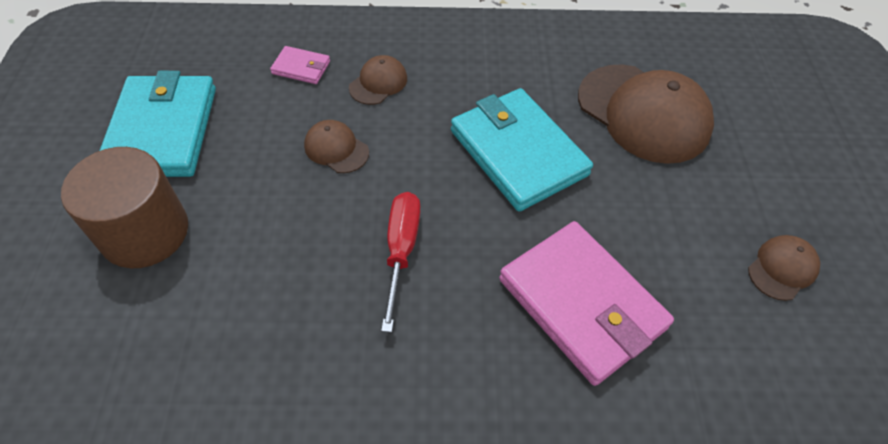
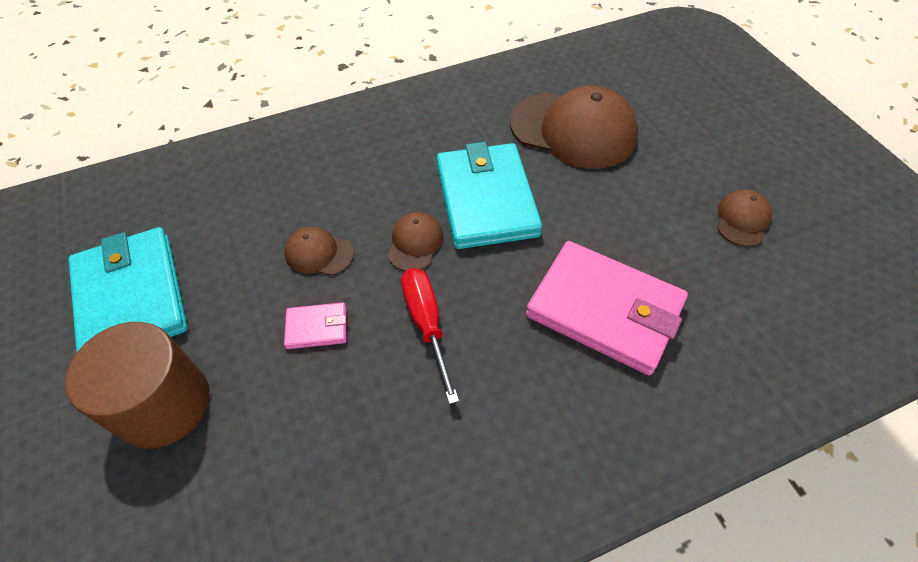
camera: 20 degrees left, 0 degrees up
(301, 67) = (246, 189): pink wallet -> pink wallet (317, 327)
(378, 83) = (328, 179): brown cap -> brown cap (415, 243)
(518, 152) = (486, 199): turquoise wallet -> turquoise wallet turned 45 degrees clockwise

